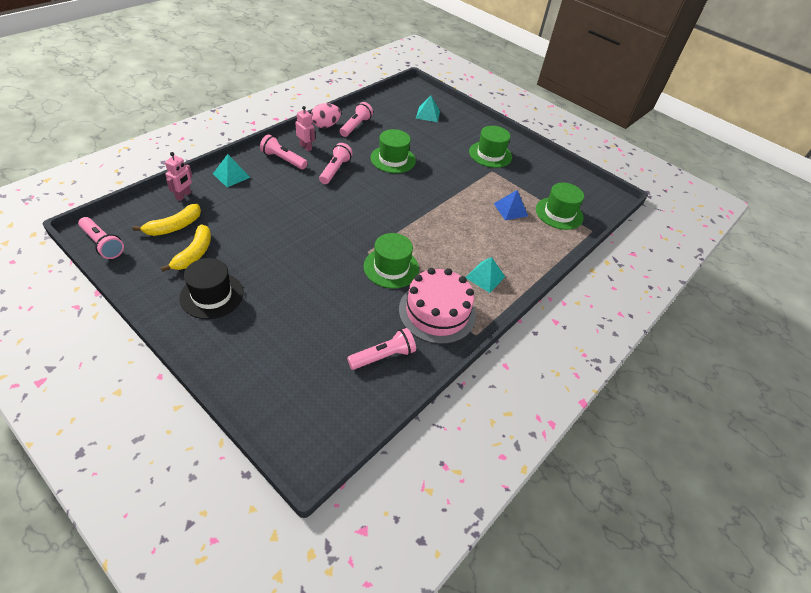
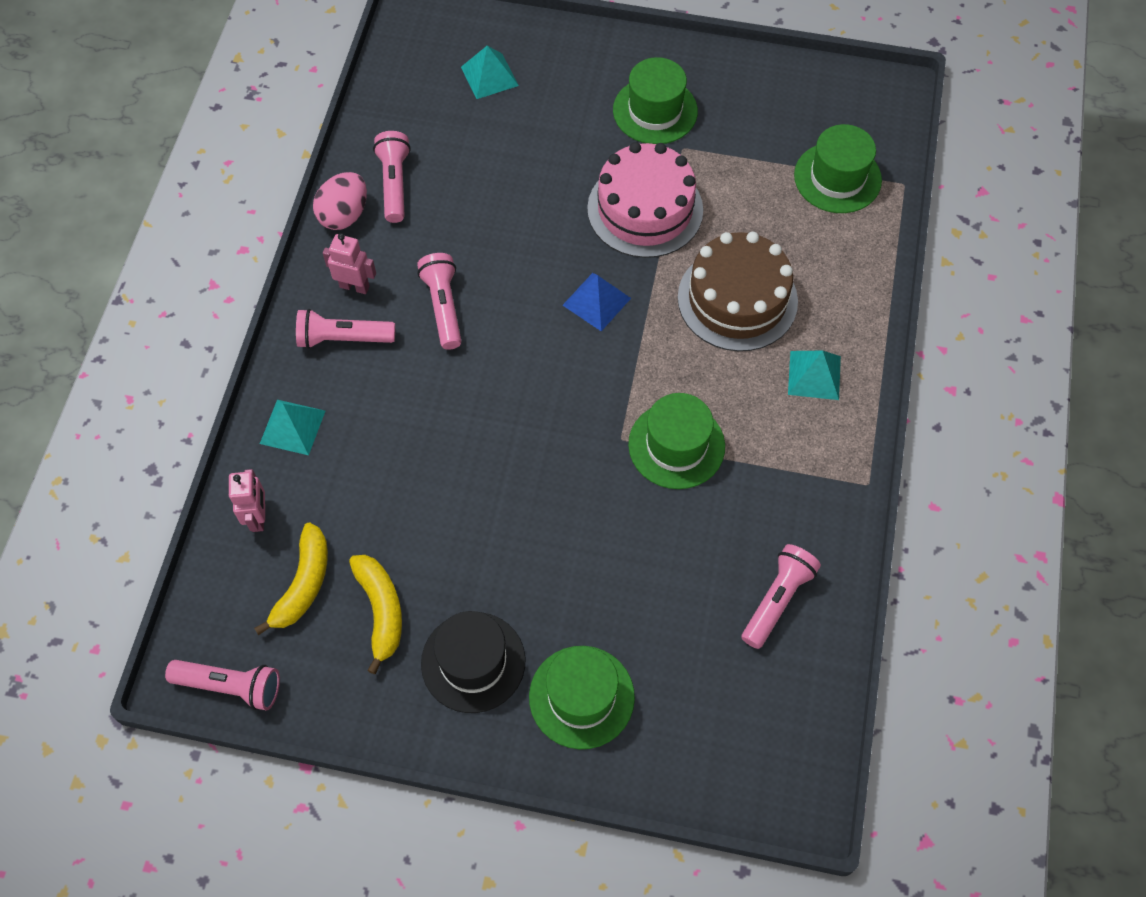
camera: 25 degrees left, 15 degrees up
(393, 159) = (513, 222): green hat -> green hat (581, 697)
(437, 312) = (793, 481): pink cake -> pink cake (645, 209)
(471, 231) = (737, 299): none -> brown cake
(510, 209) = (764, 216): blue pyramid -> blue pyramid (596, 301)

